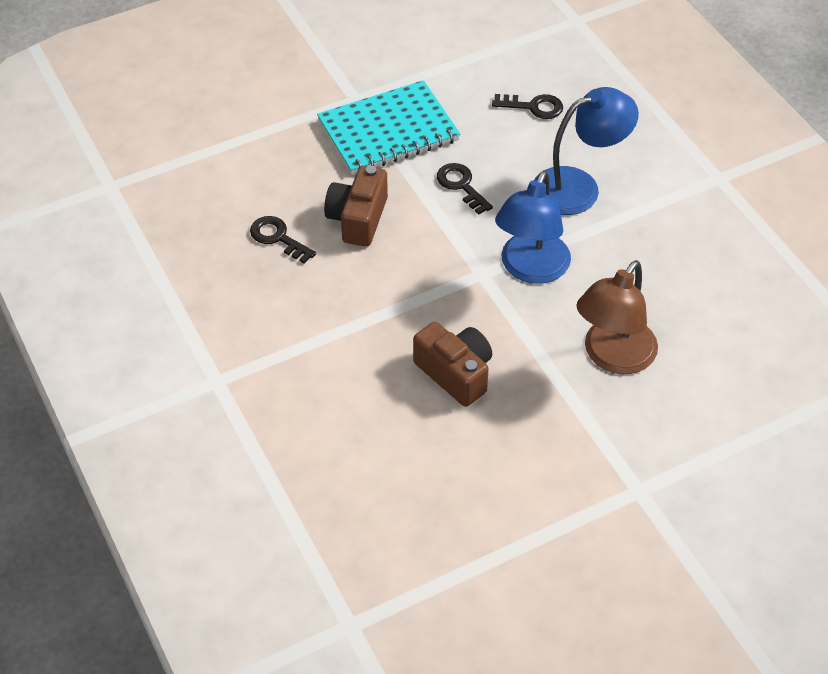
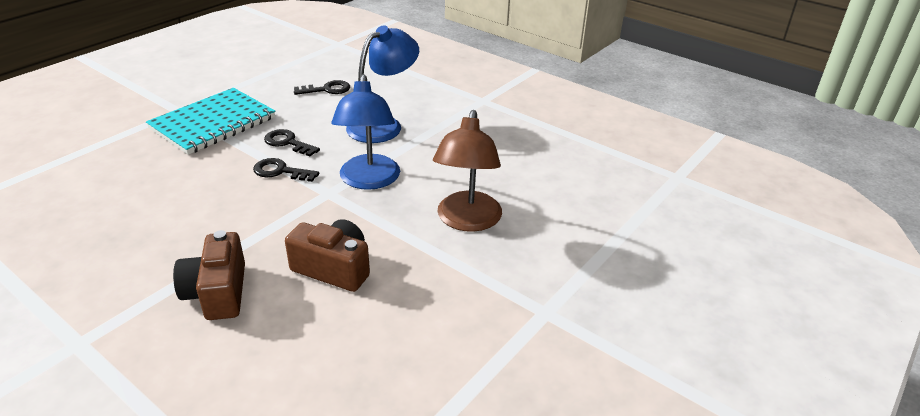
camera: 25 degrees left, 15 degrees down
(277, 238) = (126, 211): black key -> black key (280, 171)
(358, 219) = (202, 181): brown camera -> brown camera (217, 292)

